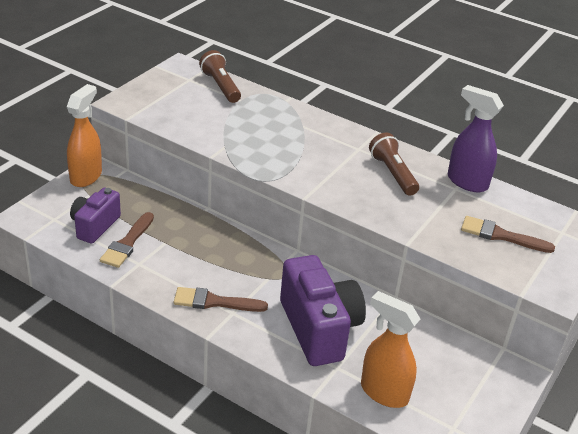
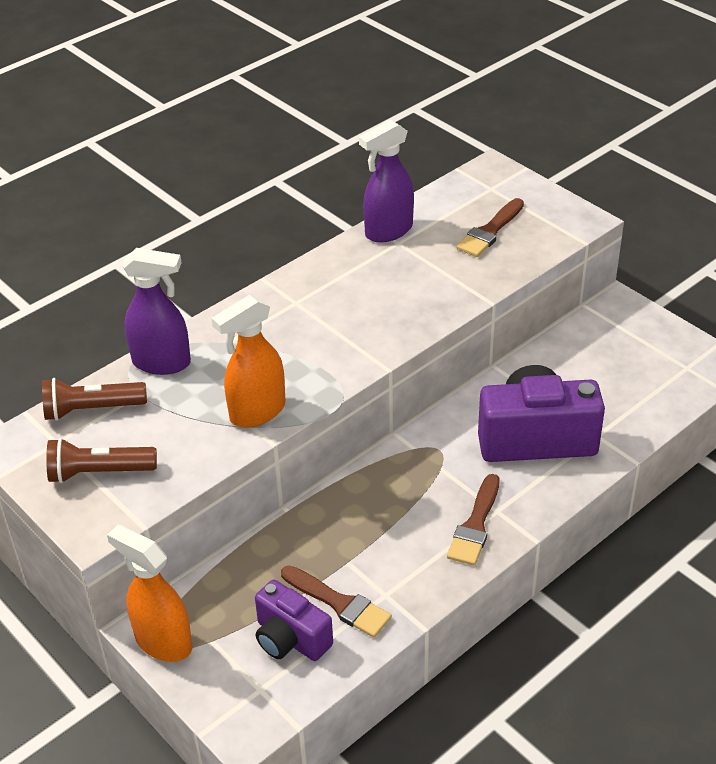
camera: 70 degrees left, 5 degrees up
(272, 104) = (162, 363): none -> purple spray bottle
(383, 392) = (636, 406): orange spray bottle -> orange spray bottle (257, 412)
(393, 173) = (357, 285): brown flashlight -> brown flashlight (99, 472)

